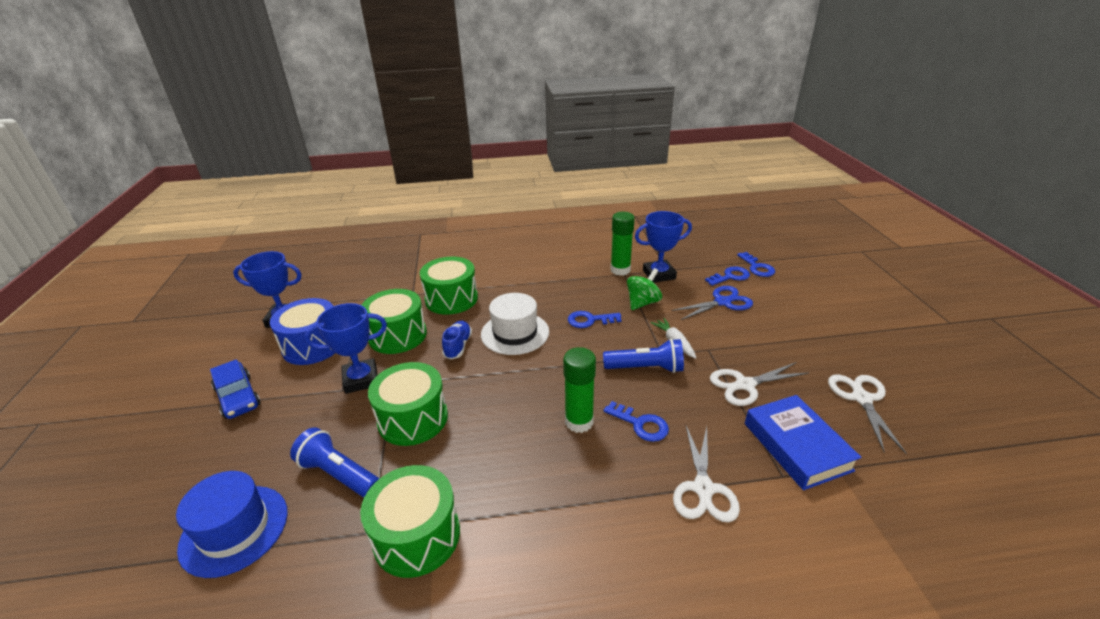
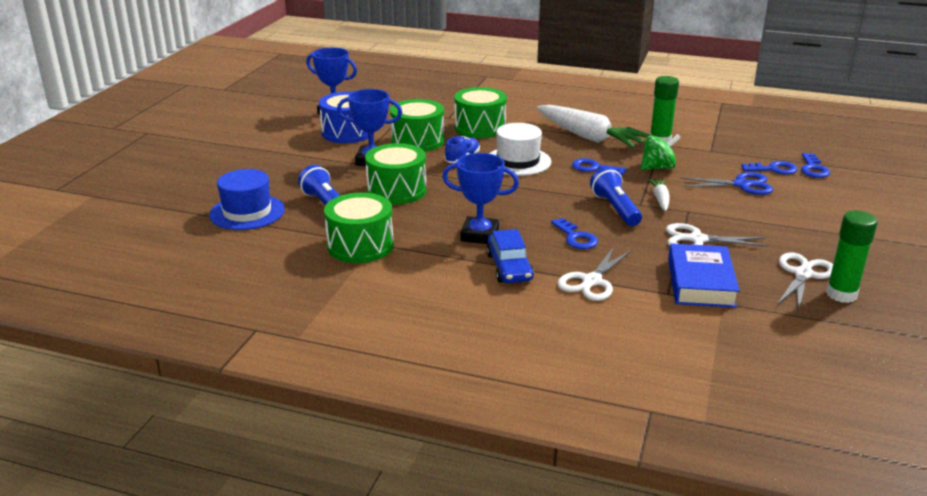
camera: 25 degrees right, 5 degrees down
(238, 397) = (278, 149): blue car -> blue car (509, 267)
(559, 283) = (589, 137): none -> white carrot
(579, 422) = (525, 224): green glue stick -> green glue stick (841, 294)
(646, 368) = (615, 208): blue flashlight -> blue flashlight turned 135 degrees counterclockwise
(659, 274) = (697, 152): blue trophy -> blue trophy (479, 235)

